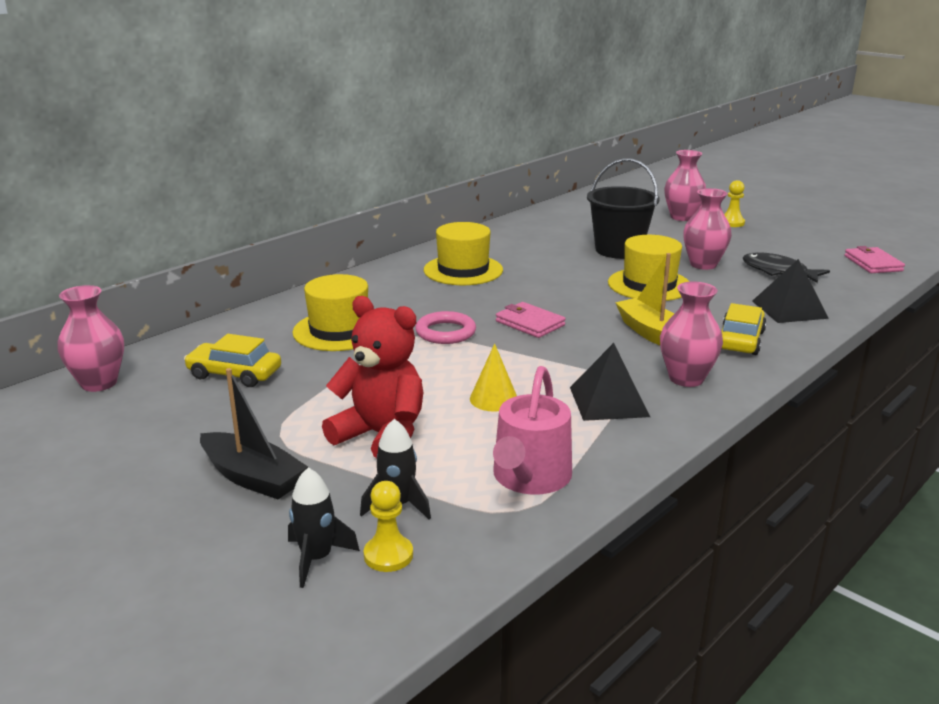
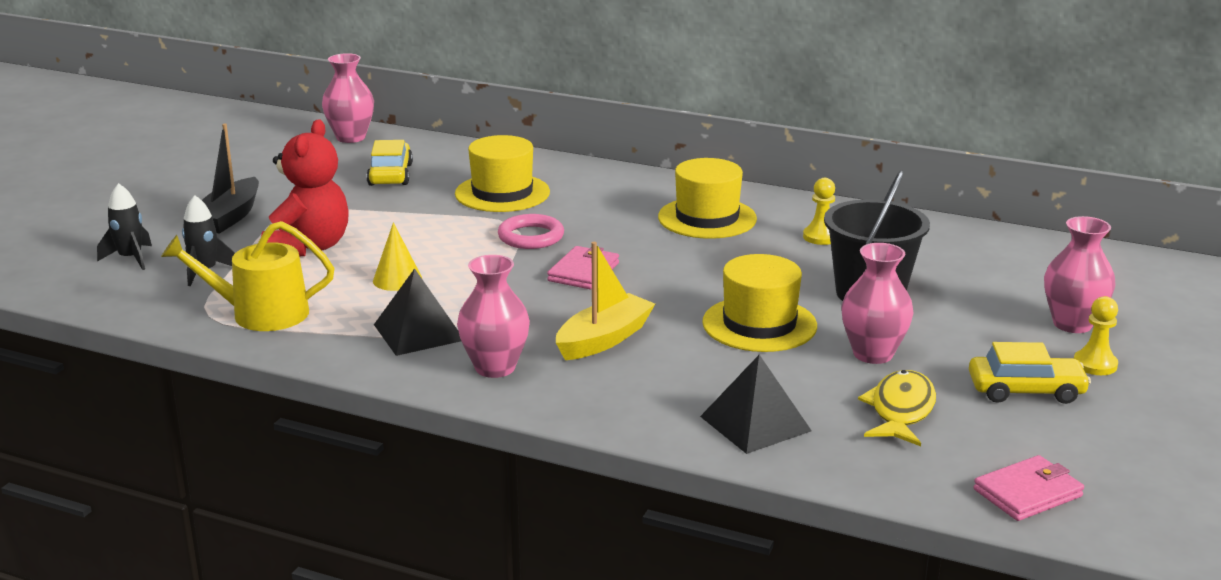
camera: 70 degrees right, 0 degrees up
(388, 555) = (138, 280): yellow pawn -> yellow pawn (820, 237)
(529, 478) = (260, 314): pink watering can -> yellow watering can
(740, 340) = (623, 393): yellow car -> yellow car (1026, 390)
(778, 272) = (901, 411): black fish -> yellow fish

